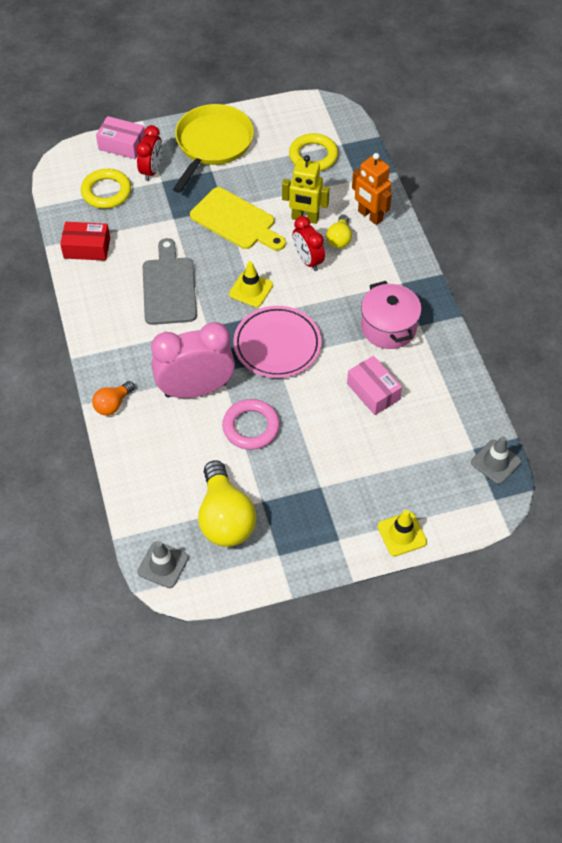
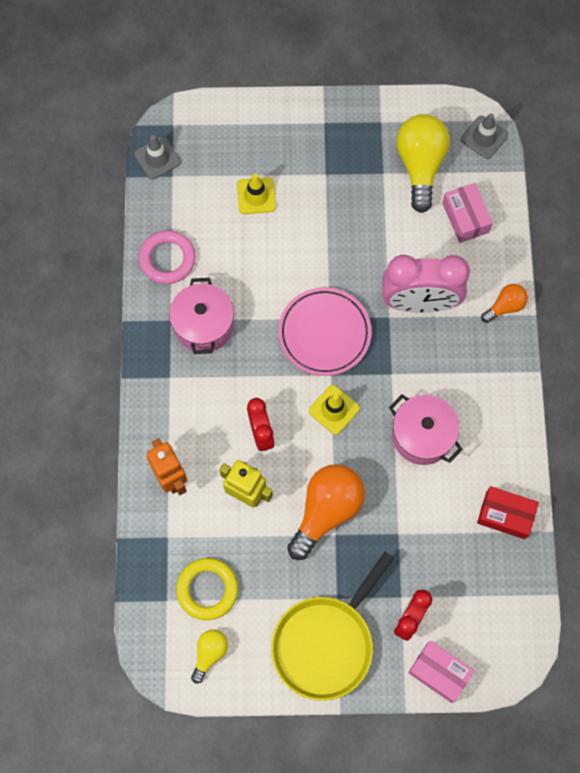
camera: 165 degrees left, 15 degrees up
(106, 192) = (470, 597): yellow ring -> none
(169, 287) = (422, 436): grey cutting board -> pink pot
(236, 221) = (326, 511): yellow cutting board -> orange light bulb
(251, 427) = (374, 248): pink ring -> pink ring (167, 259)
(339, 239) = (217, 454): yellow light bulb -> yellow light bulb (210, 653)
(373, 391) = (244, 257): pink box -> pink box (465, 218)
(402, 534) = (267, 114): yellow traffic cone -> yellow traffic cone (256, 196)

